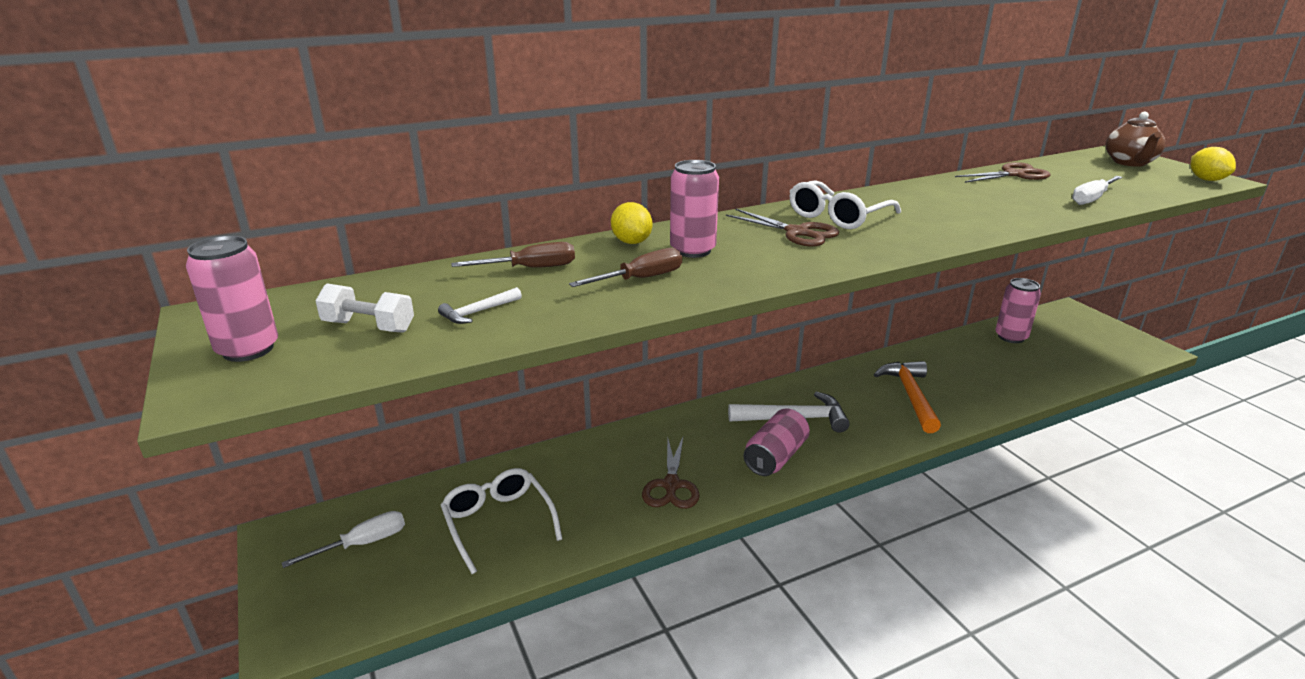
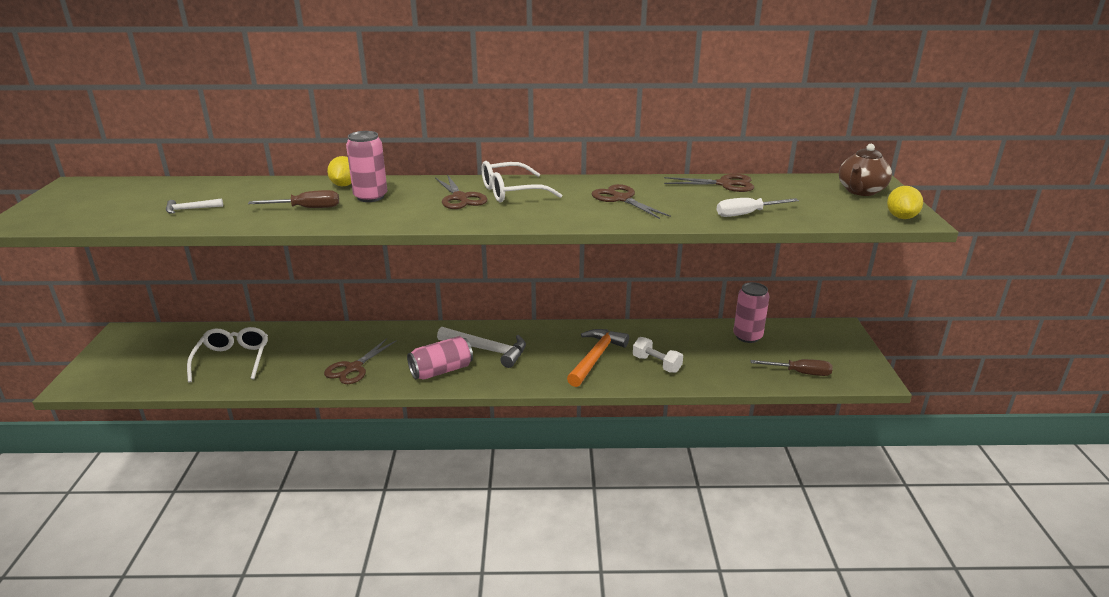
camera: 25 degrees right, 0 degrees up
(248, 349) = (61, 205): pink can -> none
(362, 543) = (154, 349): white screwdriver -> none
(369, 326) = (128, 206): white dumbbell -> white dumbbell (656, 364)
(530, 268) = (259, 190): brown screwdriver -> brown screwdriver (800, 373)
(957, 204) = (621, 199): none -> brown scissors

